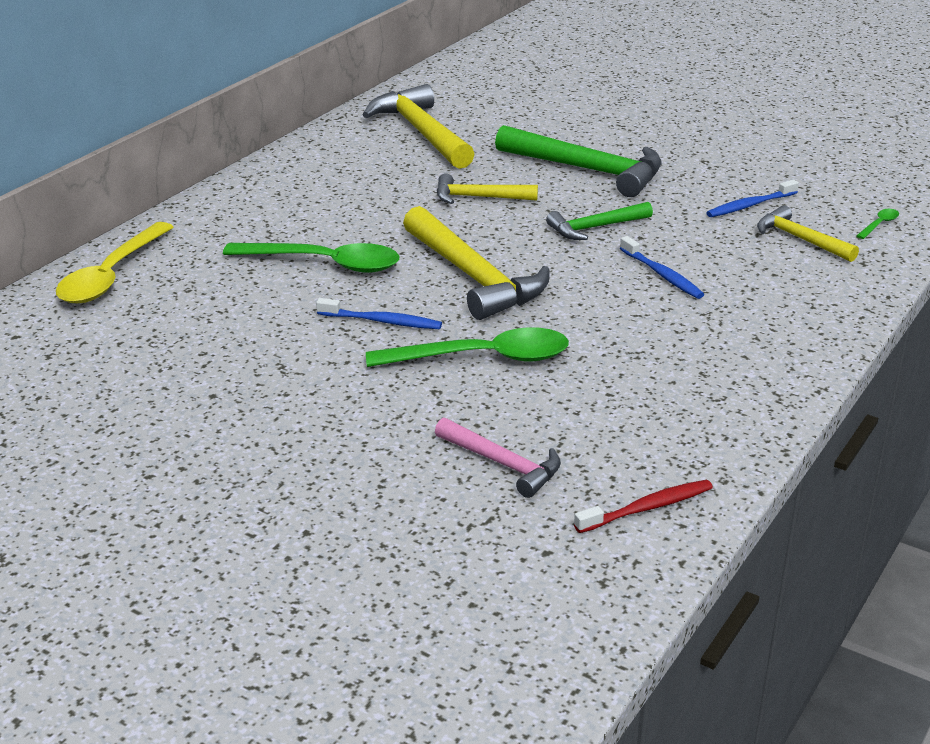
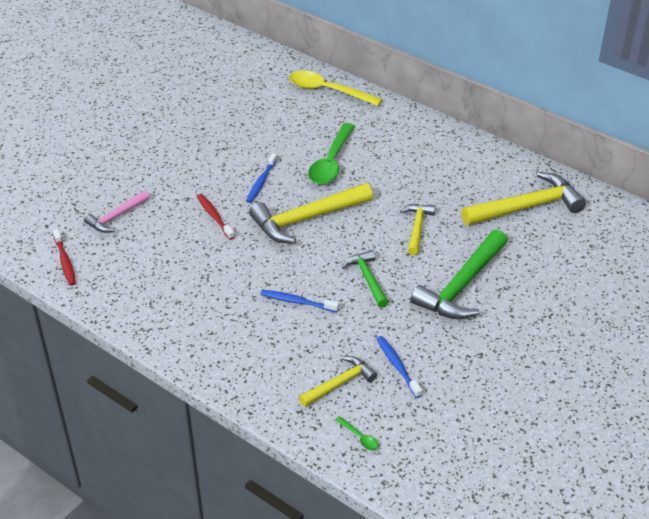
camera: 95 degrees right, 10 degrees up
(482, 358) = (214, 217): green spoon -> red toothbrush
(662, 275) = (297, 302): blue toothbrush -> blue toothbrush turned 45 degrees clockwise

